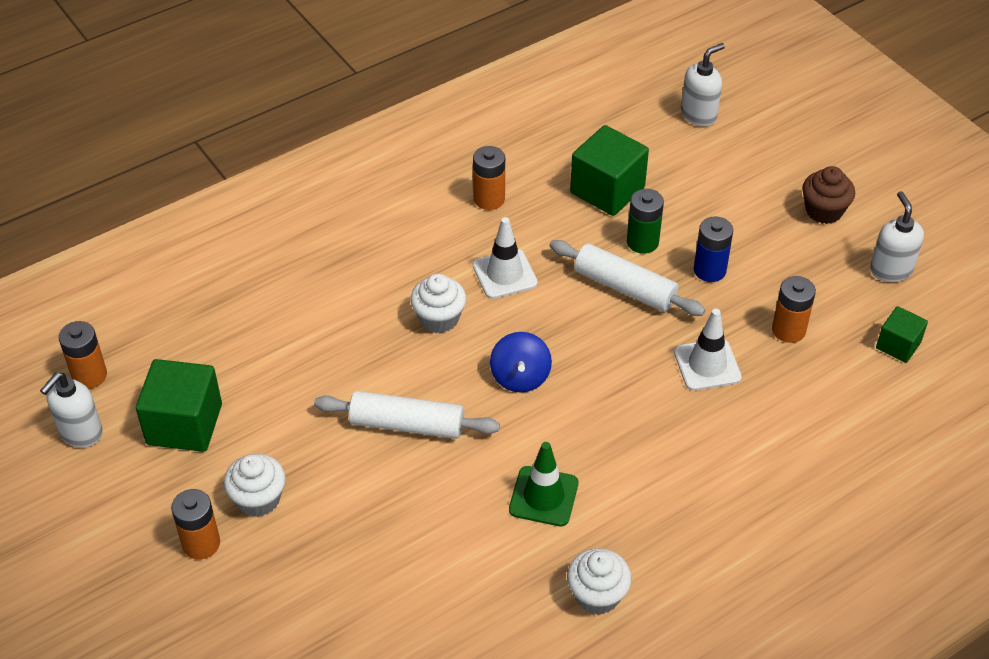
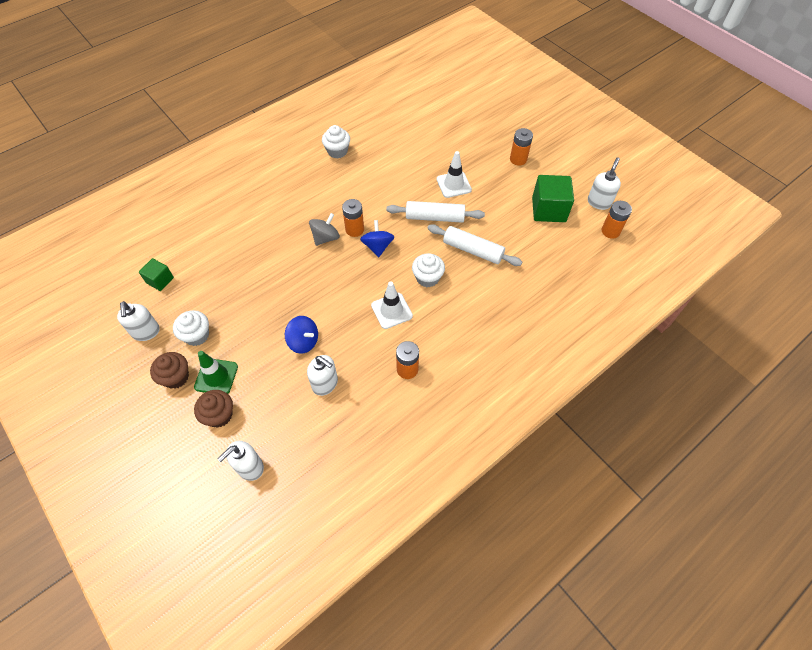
camera: 175 degrees right, 10 degrees up
(258, 499) = (499, 178): white cupcake -> white cupcake (197, 335)
(543, 496) = (362, 189): green traffic cone -> green traffic cone (216, 377)
(607, 190) = (325, 384): green cube -> white soap dispenser
(615, 399) = (325, 238): none -> grey spinning top
(624, 287) = (317, 307): white rolling pin -> white rolling pin (473, 250)
(642, 242) = (303, 341): green battery -> blue spinning top
(707, 365) = (273, 260): white traffic cone -> white traffic cone (453, 184)
(709, 270) = (262, 323): blue battery -> none
(750, 166) = (219, 415): none -> brown cupcake
(788, 330) = (222, 285): orange battery -> orange battery (354, 229)

